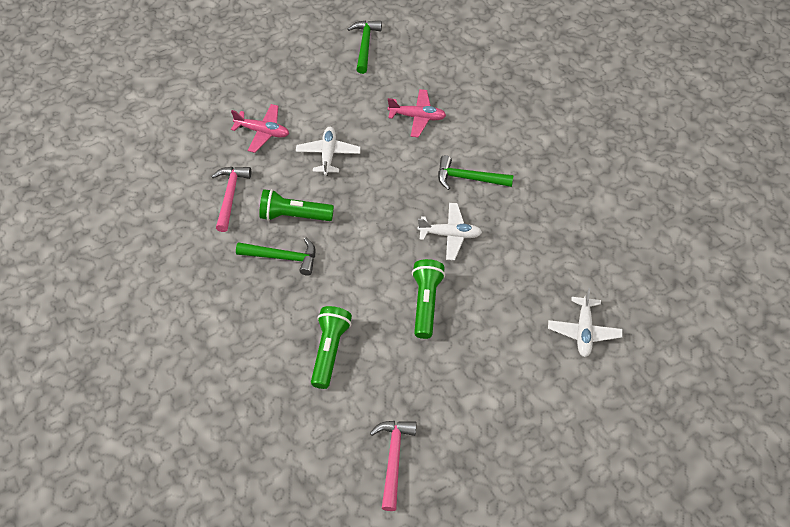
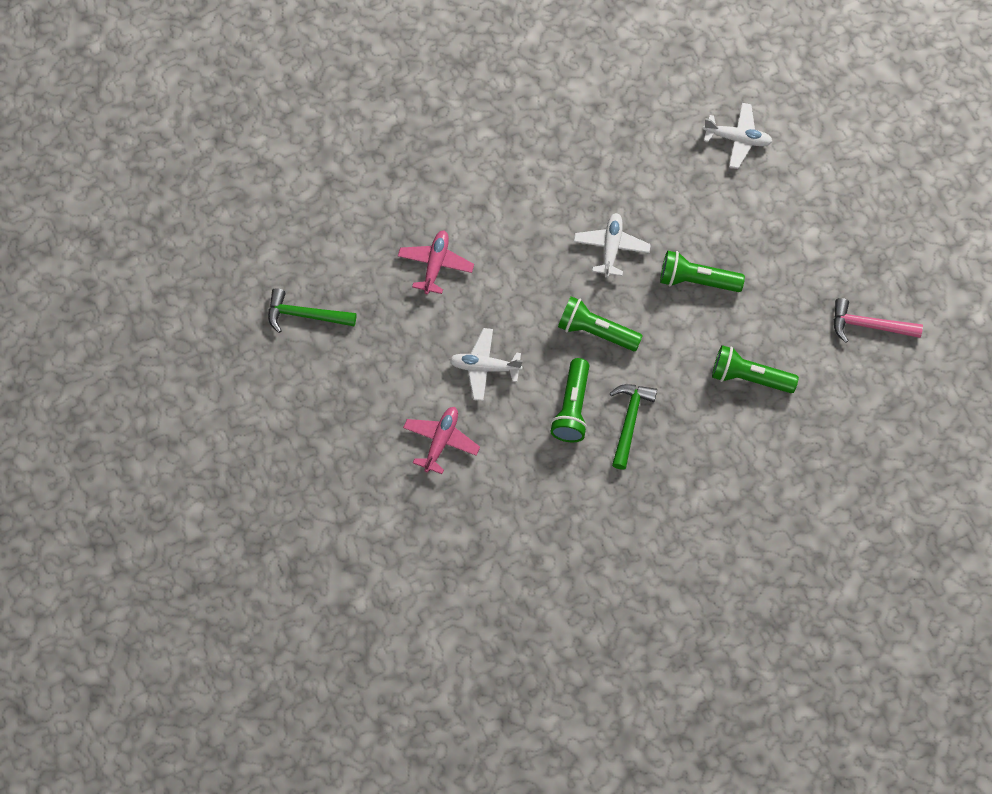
camera: 85 degrees left, 10 degrees up
(230, 196) = (537, 478): pink hammer -> none
(367, 228) = (596, 332): none -> green flashlight
(469, 178) = (534, 220): green hammer -> none

